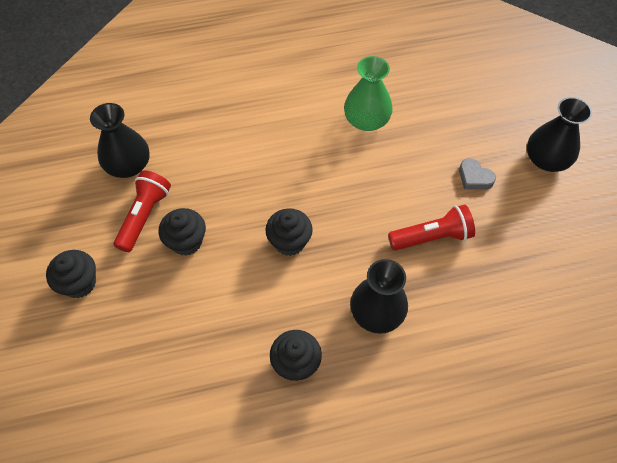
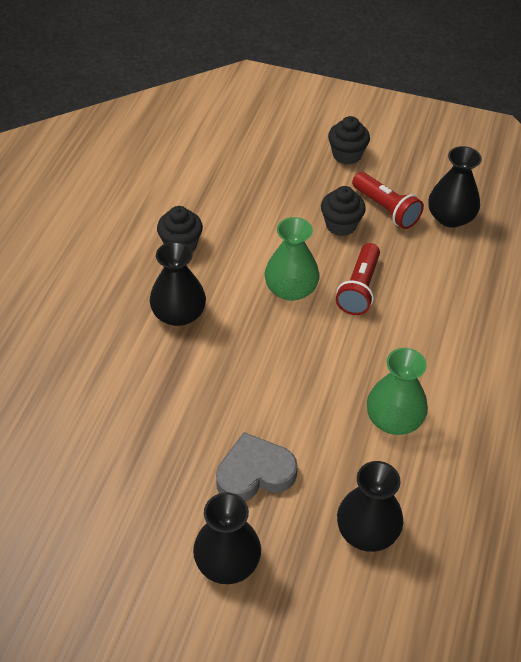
camera: 120 degrees right, 10 degrees down
(289, 242) = (291, 289): black cupcake -> green vase
(432, 237) = (216, 394): red flashlight -> red flashlight (359, 288)
(461, 99) = (367, 531): none -> black vase
(474, 177) = (254, 473): grey heart -> grey heart, size x1.72

